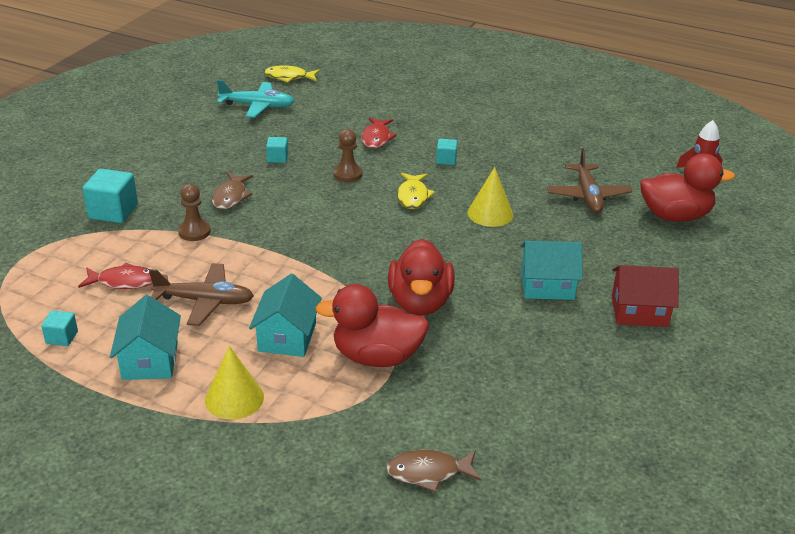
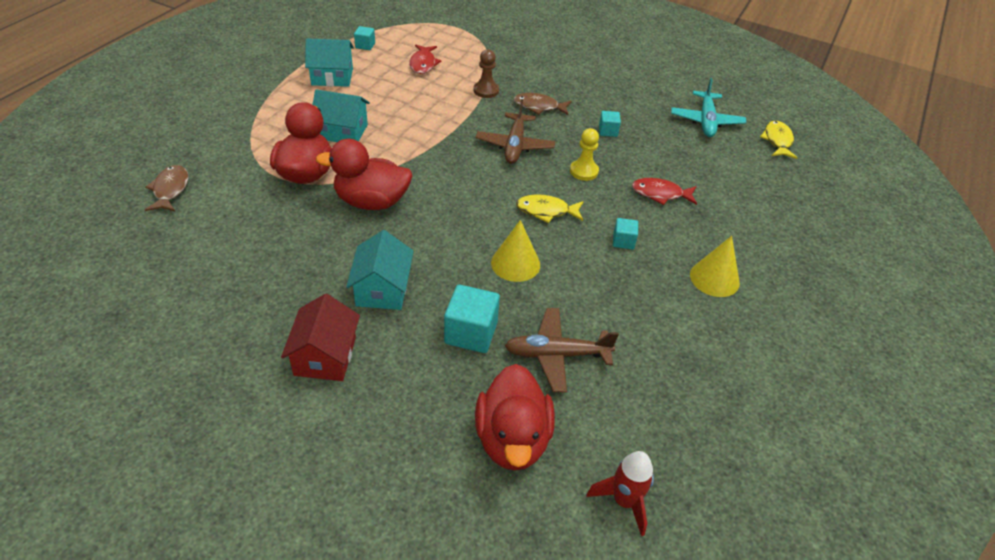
camera: 90 degrees right, 10 degrees up
(113, 211) = (514, 56): turquoise cube -> turquoise cube (471, 333)
(205, 301) = (394, 96): brown plane -> brown plane (514, 145)
(234, 398) = (282, 109): yellow cone -> yellow cone (714, 278)
(347, 174) = (584, 171): brown pawn -> yellow pawn

